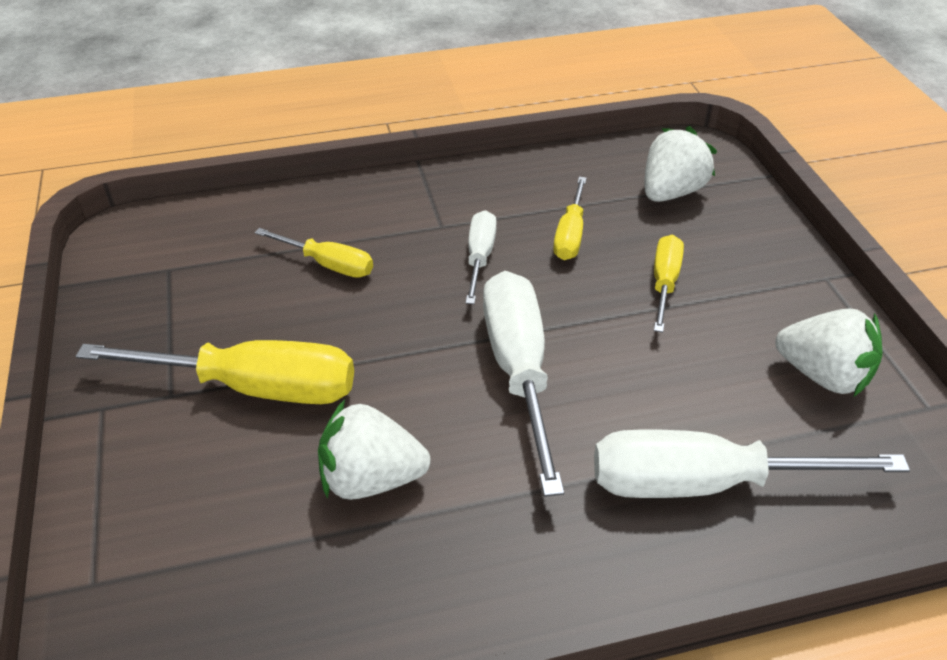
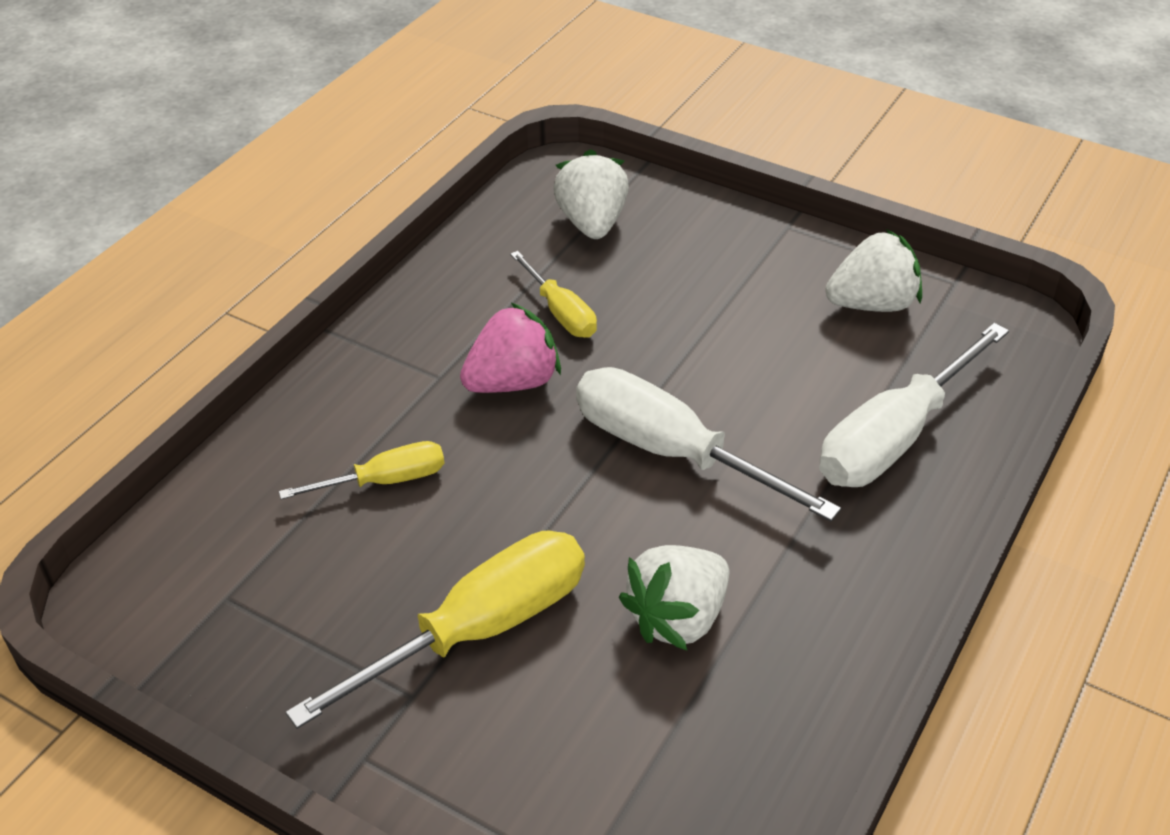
camera: 45 degrees left, 0 degrees up
(479, 257) = (513, 382): white screwdriver -> pink strawberry
(664, 283) = (684, 306): yellow screwdriver -> none

